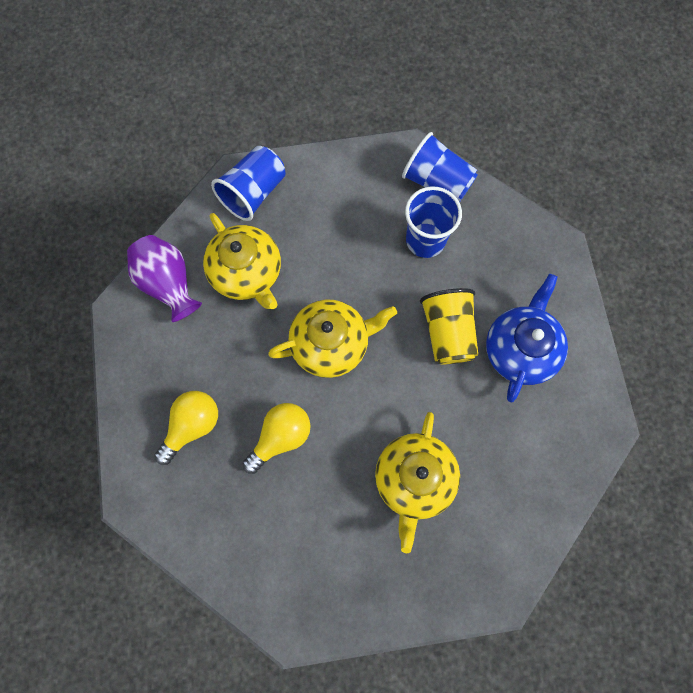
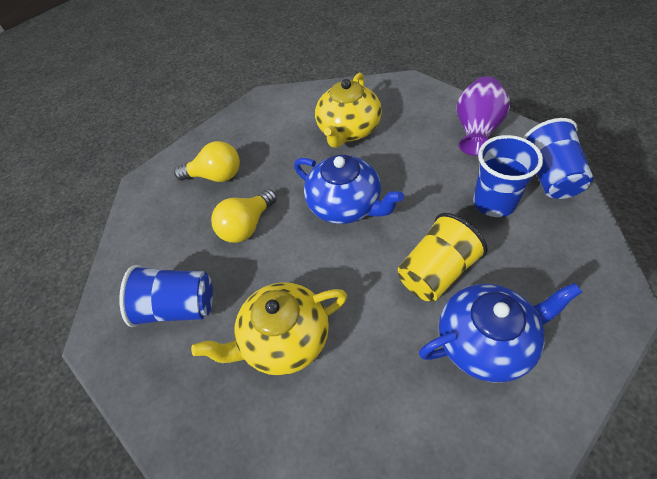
camera: 60 degrees right, 20 degrees down
(169, 284) = (301, 104): purple vase -> purple vase (477, 131)
(253, 193) = (406, 97): blue cup -> blue cup (178, 307)
(281, 437) = (247, 226): yellow light bulb -> yellow light bulb turned 120 degrees clockwise
(331, 344) = (345, 205): yellow teapot -> blue teapot

